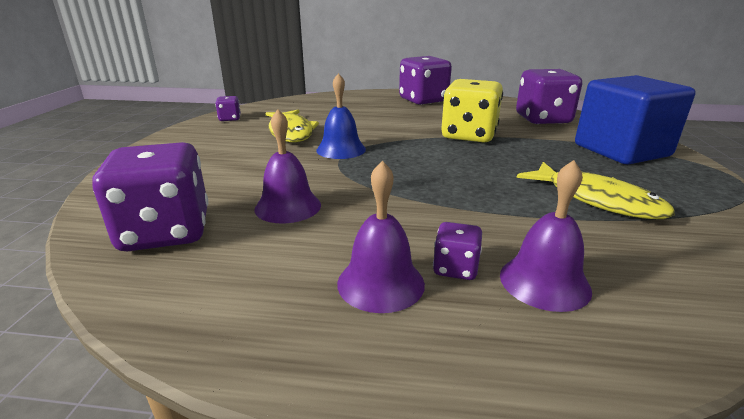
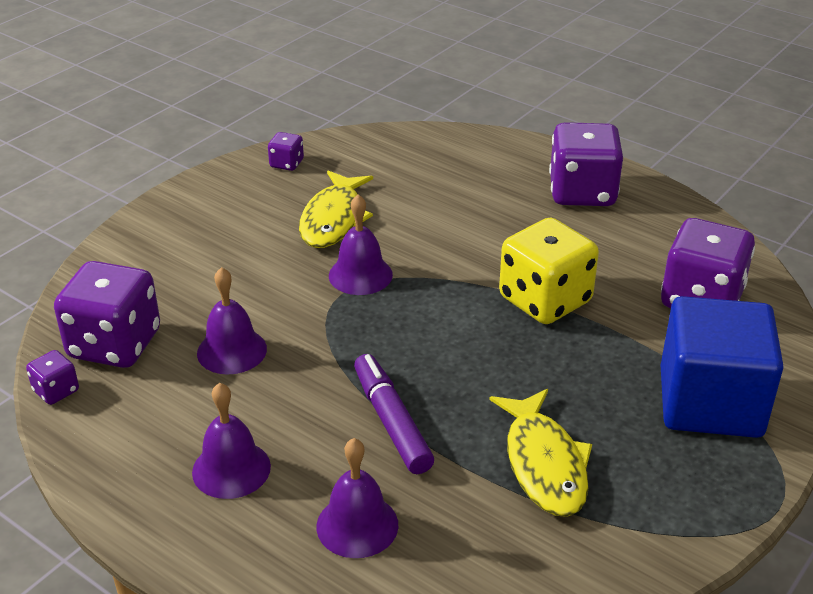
camera: 30 degrees right, 10 degrees up
(341, 149) = (360, 275): blue bell -> purple bell
(455, 268) = (302, 481): purple dice -> purple dice (56, 391)
(467, 209) = (392, 421): none -> purple marker

